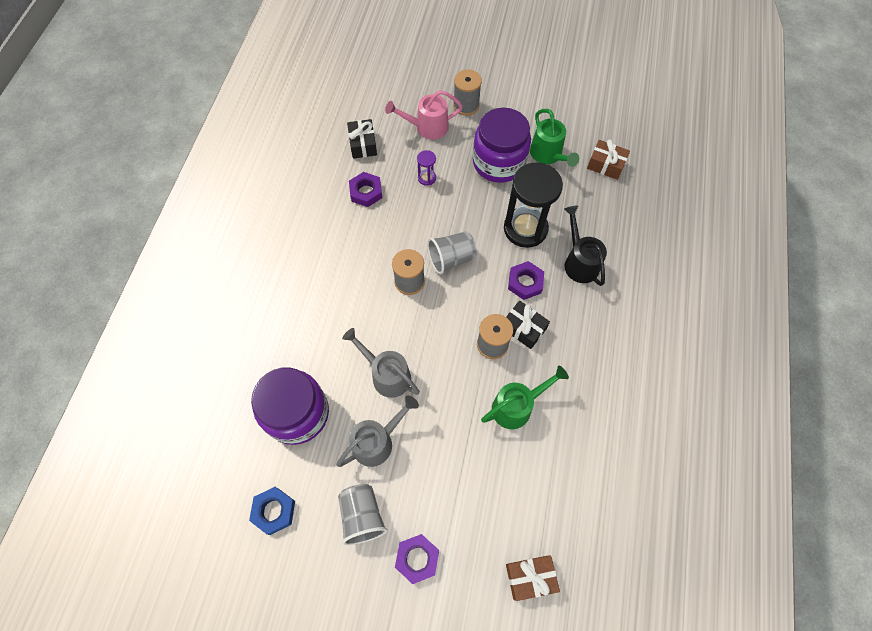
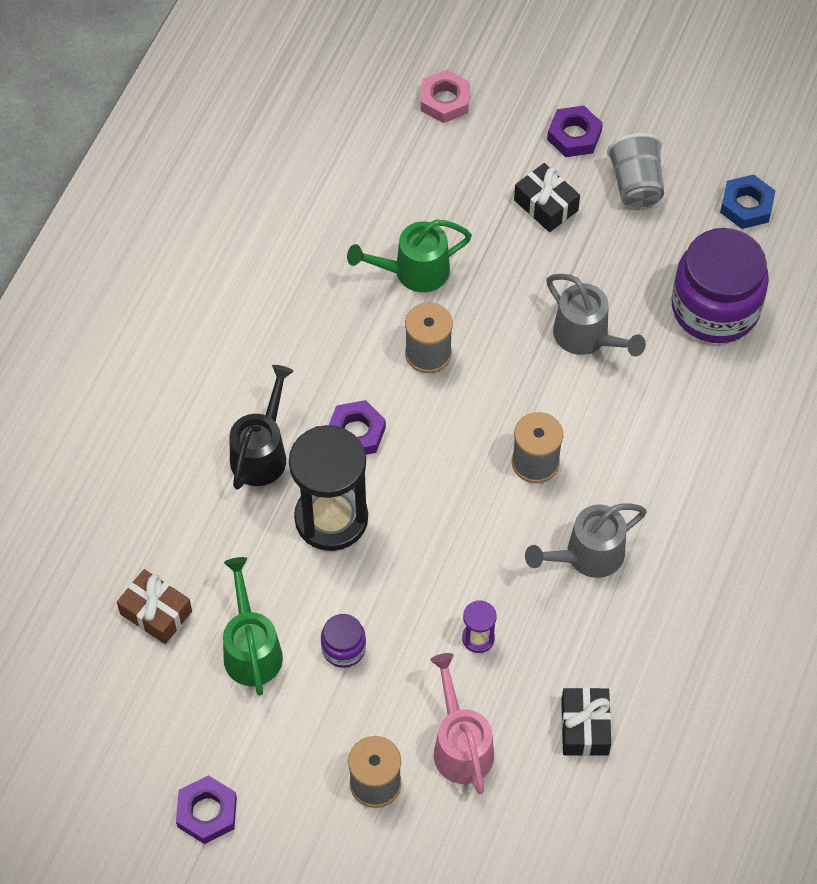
camera: 170 degrees left, 5 degrees down
(366, 192) = (588, 628): purple nut -> purple nut (207, 812)
(378, 441) = (608, 260): grey watering can -> grey watering can (586, 556)
(426, 128) = (460, 744): pink watering can -> pink watering can turned 105 degrees counterclockwise
(451, 259) = (463, 488): grey cup -> none
(499, 162) = (343, 648): purple jar -> purple jar, size x0.46
(523, 328) = (377, 368): black gift -> black gift (546, 205)
(530, 577) = (445, 101): brown gift -> pink nut
(579, 261) = (262, 452): black watering can -> black watering can turned 150 degrees counterclockwise

